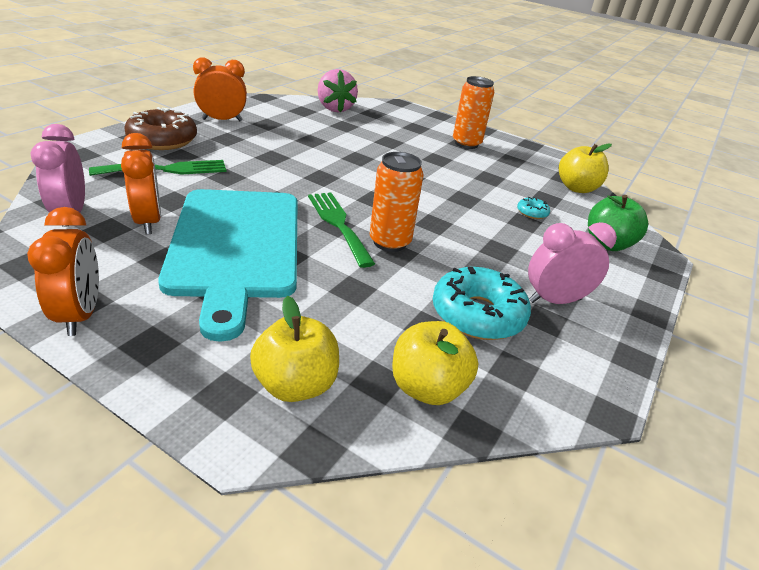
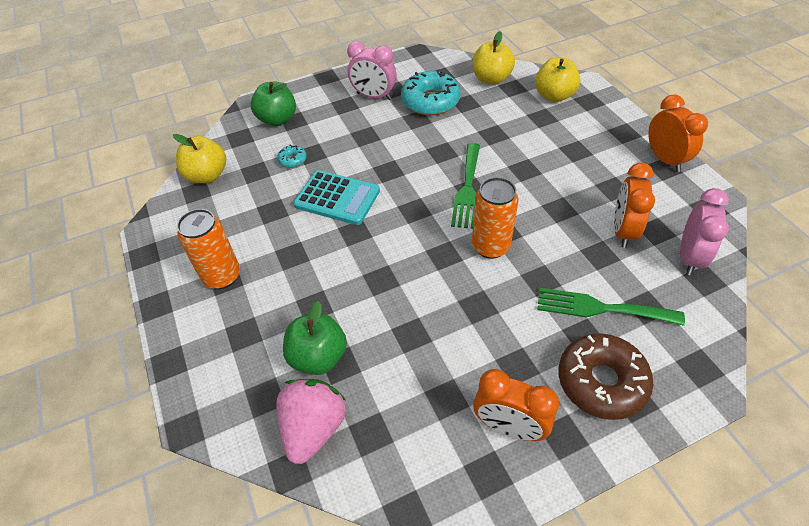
camera: 140 degrees left, 15 degrees up
(80, 314) = (664, 159): orange clock -> orange clock turned 135 degrees clockwise
(235, 246) = (558, 187): turquoise cutting board -> none
(360, 126) = (318, 357): none -> green apple
(390, 242) = (440, 162): orange can -> orange can (490, 246)
(451, 194) = (337, 198): none -> turquoise calculator

